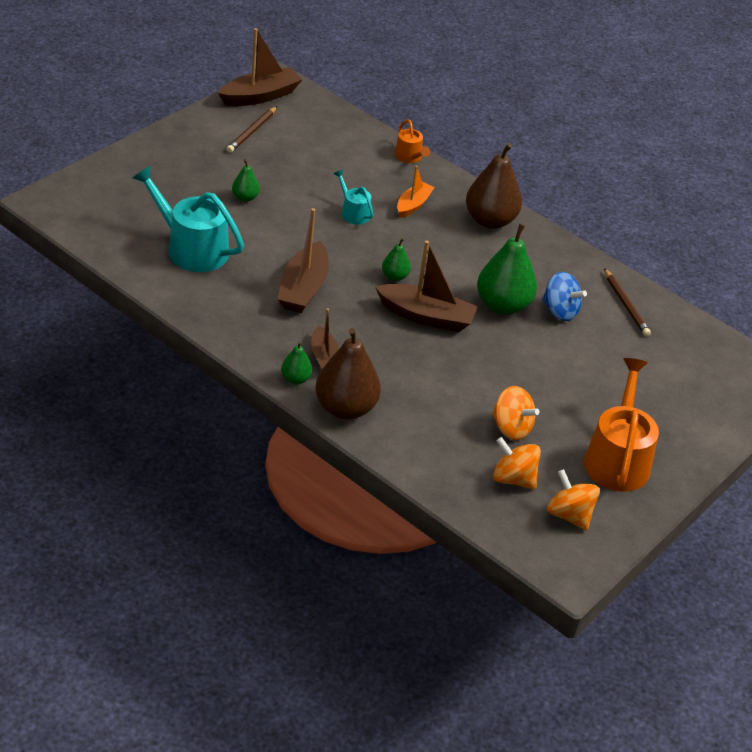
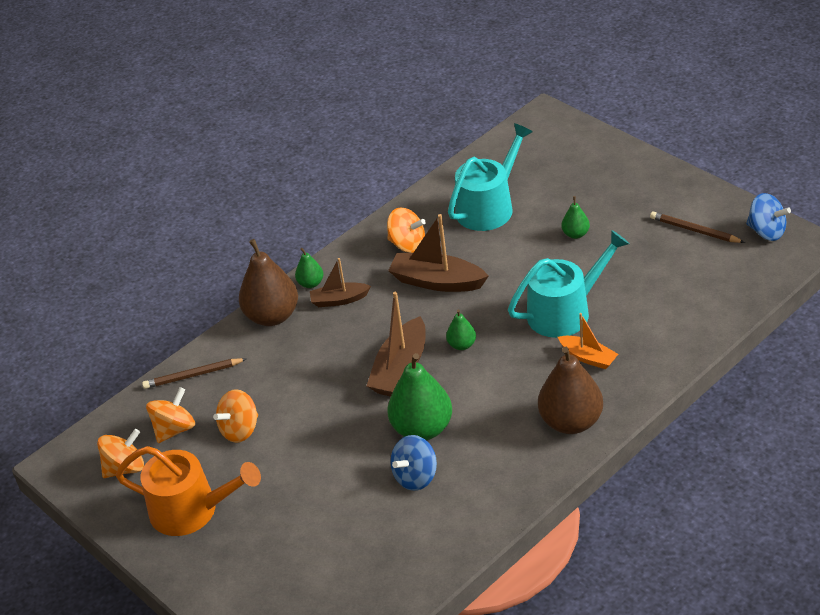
camera: 105 degrees right, 0 degrees up
(242, 307) = (407, 244): none -> orange spinning top
(260, 96) = (766, 231): brown boat -> blue spinning top
(353, 213) = (565, 311): turquoise watering can -> turquoise watering can, size x1.98
(409, 157) = (681, 353): orange watering can -> none
(625, 305) = (430, 538): brown pencil -> brown pencil (192, 375)

